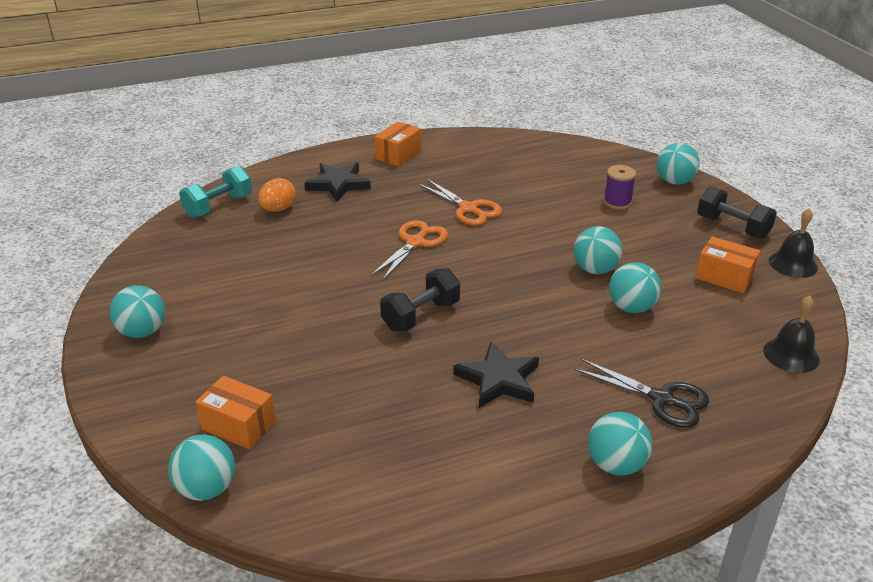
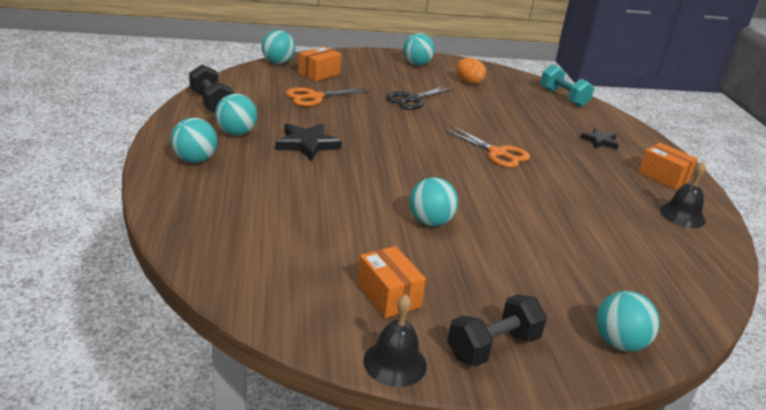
camera: 100 degrees right, 5 degrees down
(278, 209) = (557, 114): orange egg -> orange egg (469, 82)
(338, 184) = (600, 141): black star -> black star, size x0.64
(421, 315) = (395, 135): black dumbbell -> black dumbbell (211, 103)
(468, 209) = (553, 187): orange scissors -> orange scissors (314, 97)
(617, 202) = (563, 277): purple spool -> none
(631, 307) = (362, 221): turquoise ball -> turquoise ball (236, 133)
(662, 399) = (240, 196): black scissors -> black scissors (412, 99)
(724, 277) = (388, 295): orange box -> orange box turned 75 degrees counterclockwise
(791, 355) = (242, 283): black bell -> black bell (682, 215)

